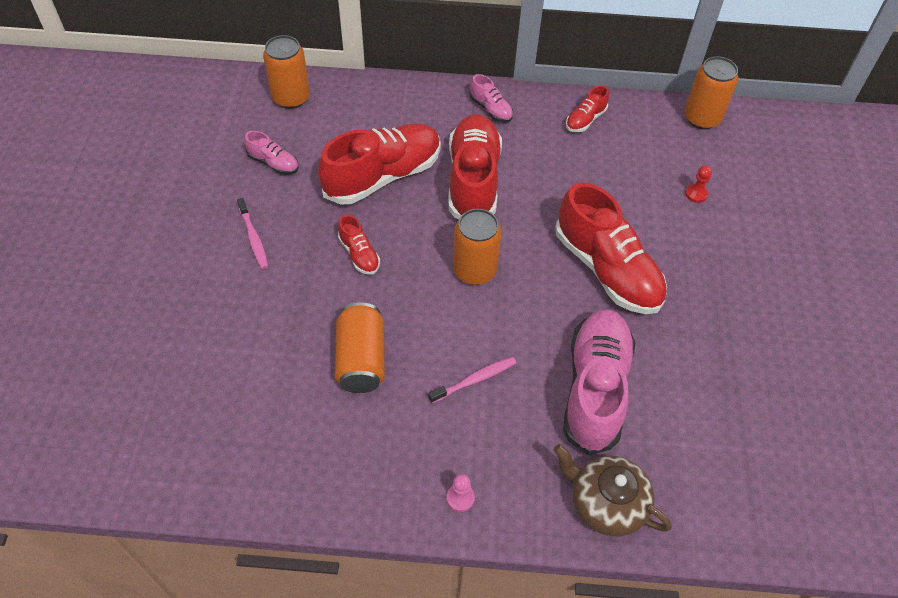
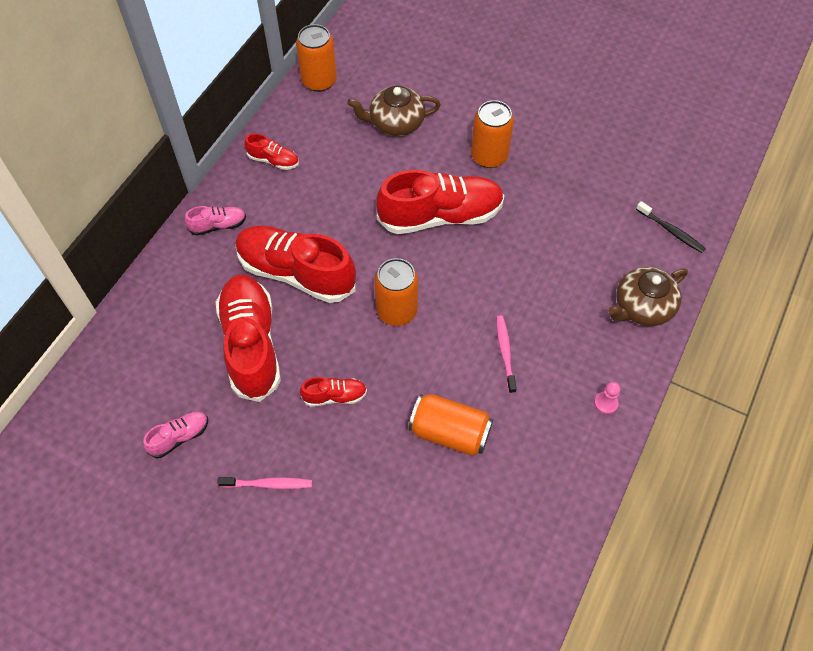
camera: 65 degrees left, 5 degrees up
(291, 98) = (96, 393): orange can -> orange can (489, 156)
(585, 120) = (273, 160): red shoe -> red shoe turned 45 degrees counterclockwise
(595, 388) = (546, 272): pink shoe -> none
(696, 194) = (395, 123): red pawn -> brown teapot
(734, 507) = (671, 231): none -> black toothbrush

